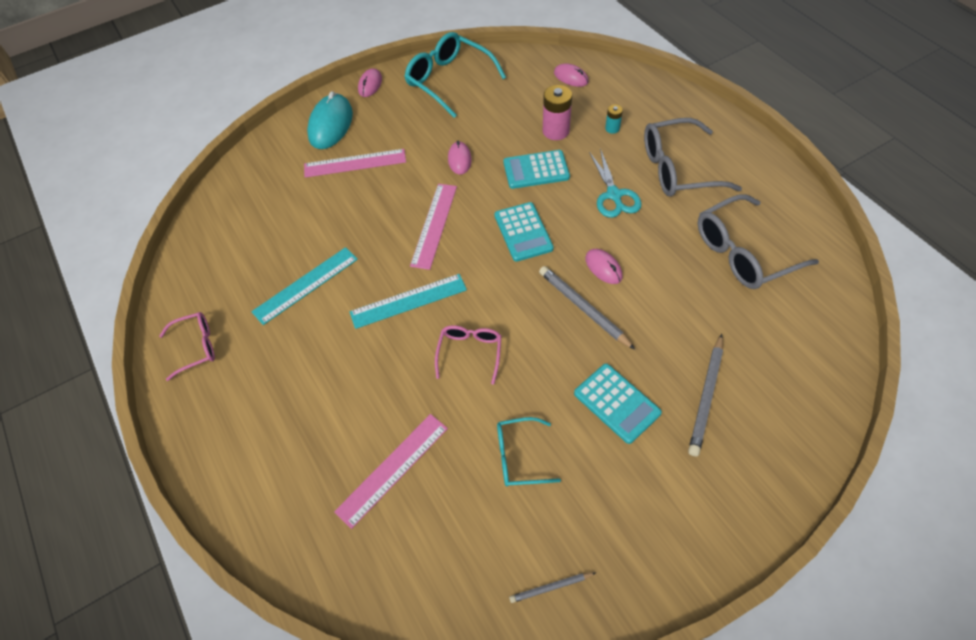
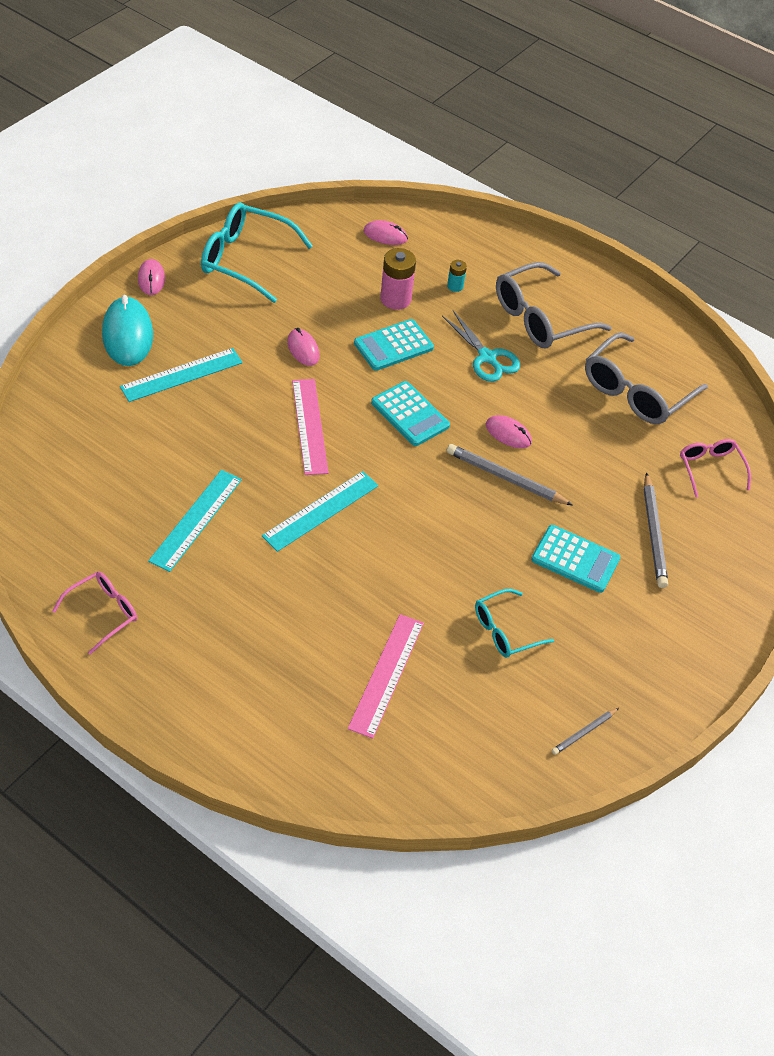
camera: 30 degrees left, 5 degrees down
(355, 163) = (181, 375): pink ruler -> turquoise ruler
(470, 352) = (411, 547): pink glasses -> pink glasses (710, 469)

